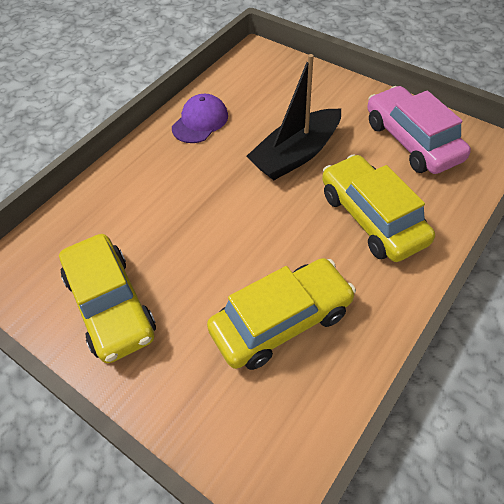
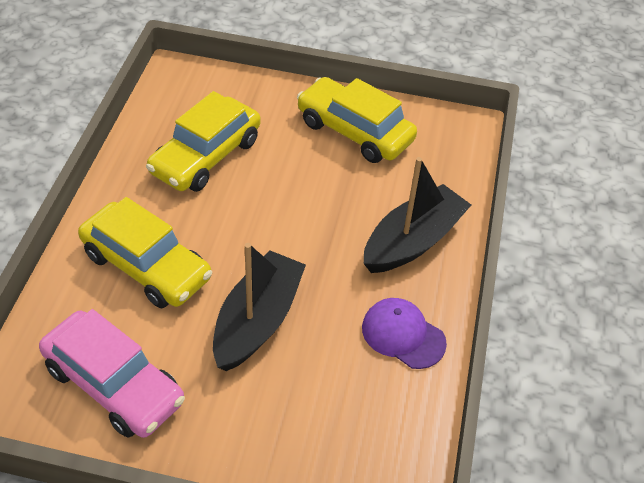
camera: 150 degrees right, 5 degrees down
(144, 179) = (413, 241): none -> black boat
(200, 121) = (403, 335): purple cap -> purple cap turned 120 degrees clockwise

